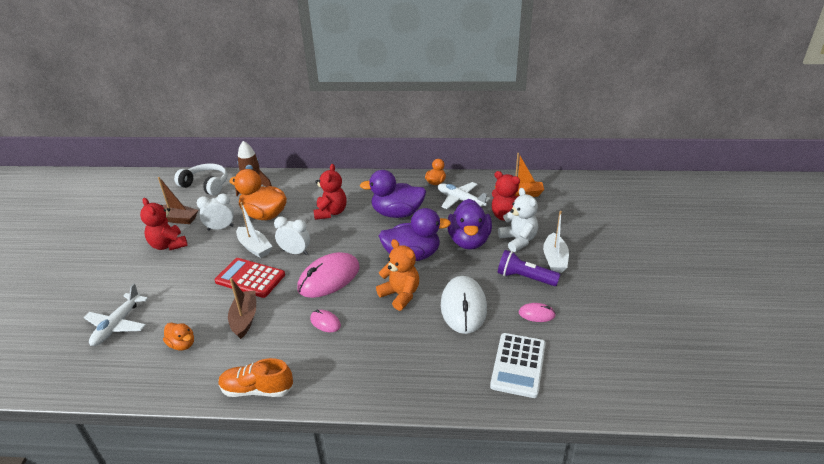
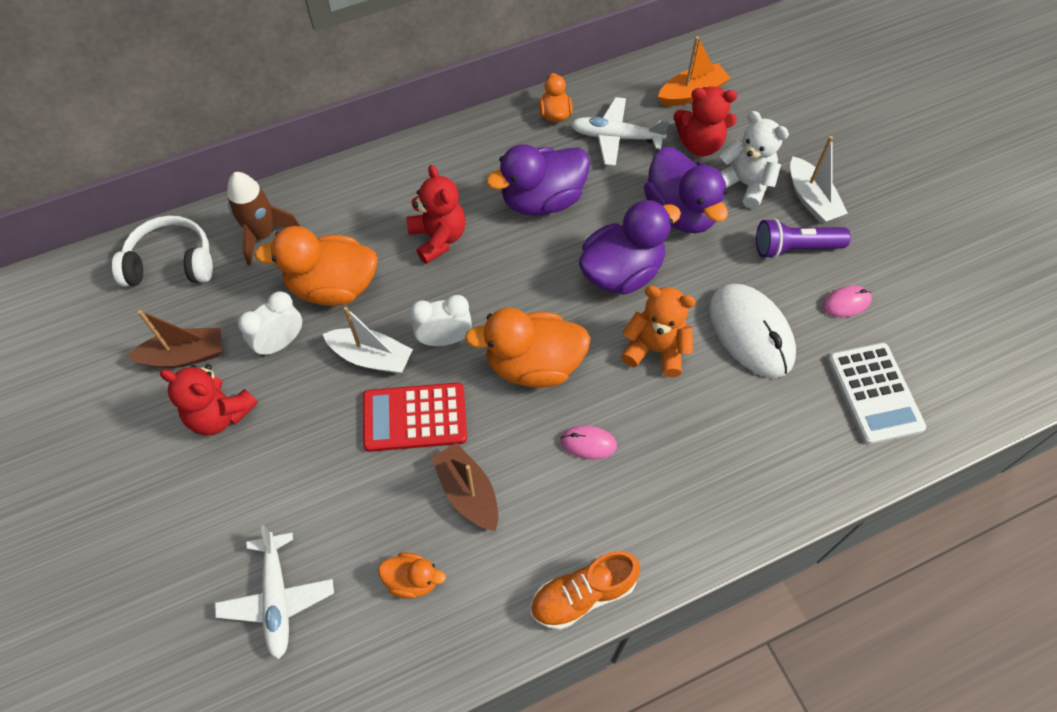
camera: 30 degrees left, 25 degrees up
(329, 278) = (533, 364): pink mouse -> orange duck

